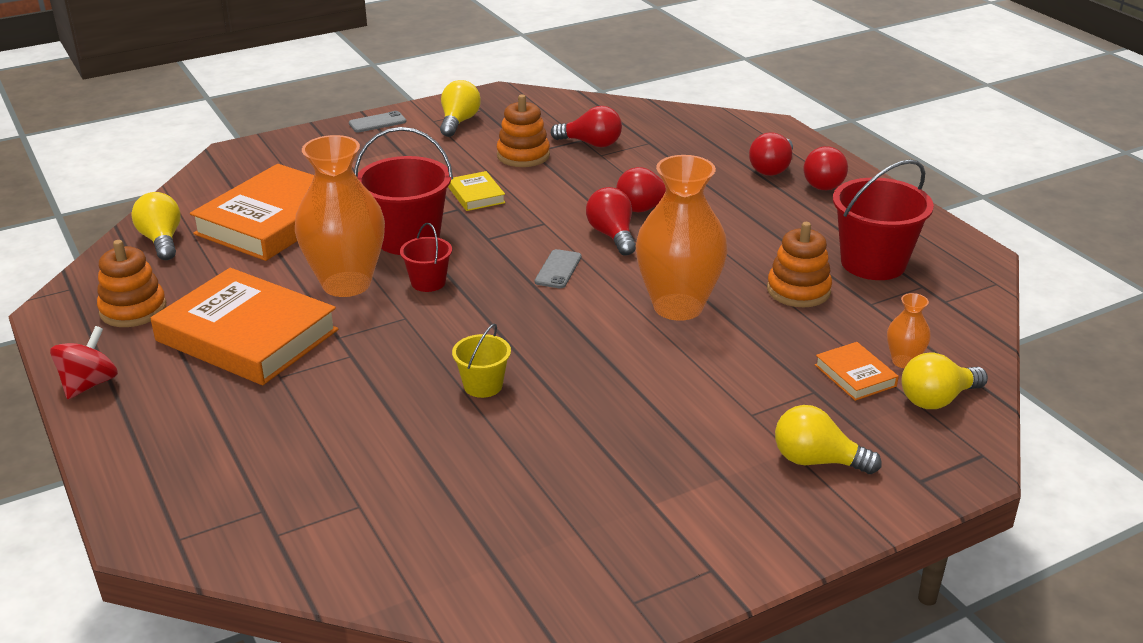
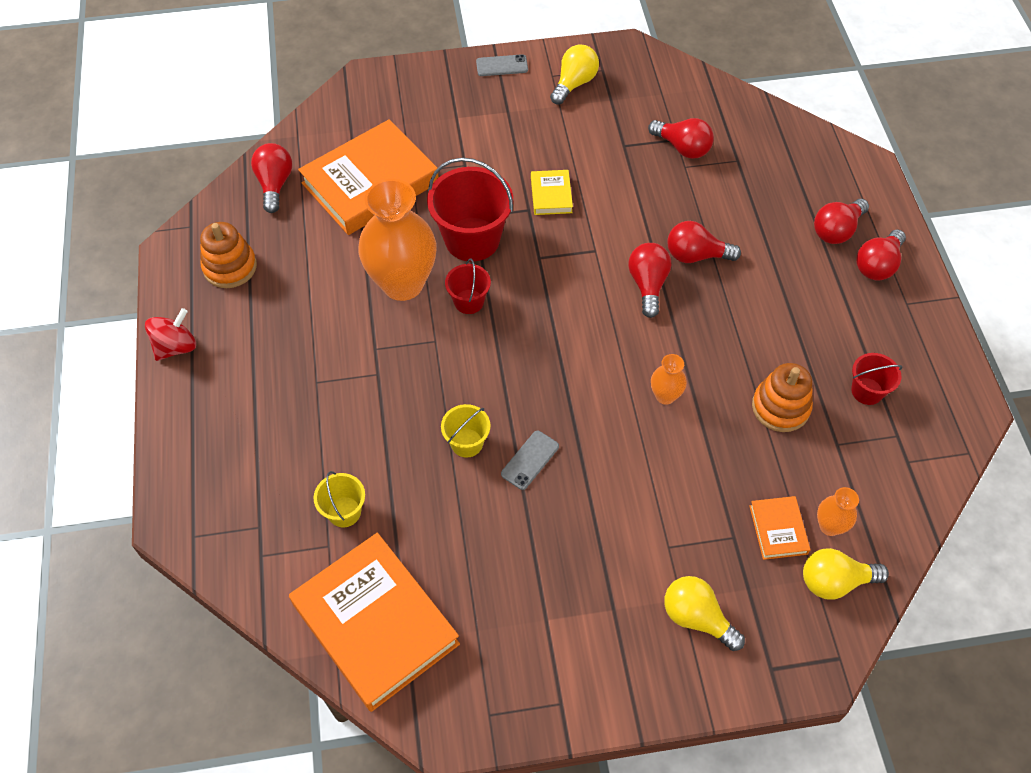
camera: 20 degrees right, 25 degrees up
(162, 240) = (275, 184): yellow light bulb -> red light bulb
(247, 335) = (306, 325): orange book -> orange book (375, 624)
(365, 472) = (344, 512): none -> yellow bucket
(523, 155) = (613, 149): orange stacking toy -> none
(558, 269) = (583, 317): grey phone -> grey phone (530, 460)
(678, 306) = (665, 396): orange vase -> orange vase, size x0.44
(873, 263) = (867, 391): red bucket -> red bucket, size x0.52

